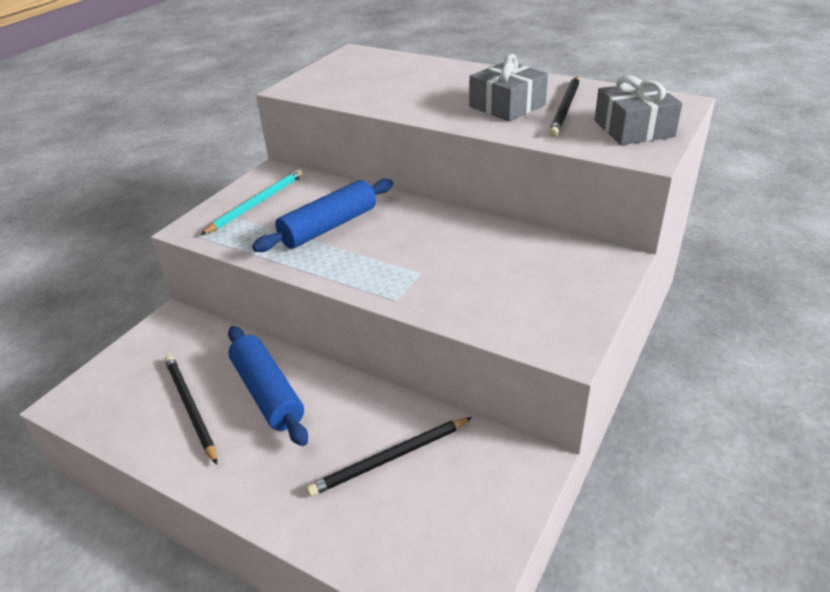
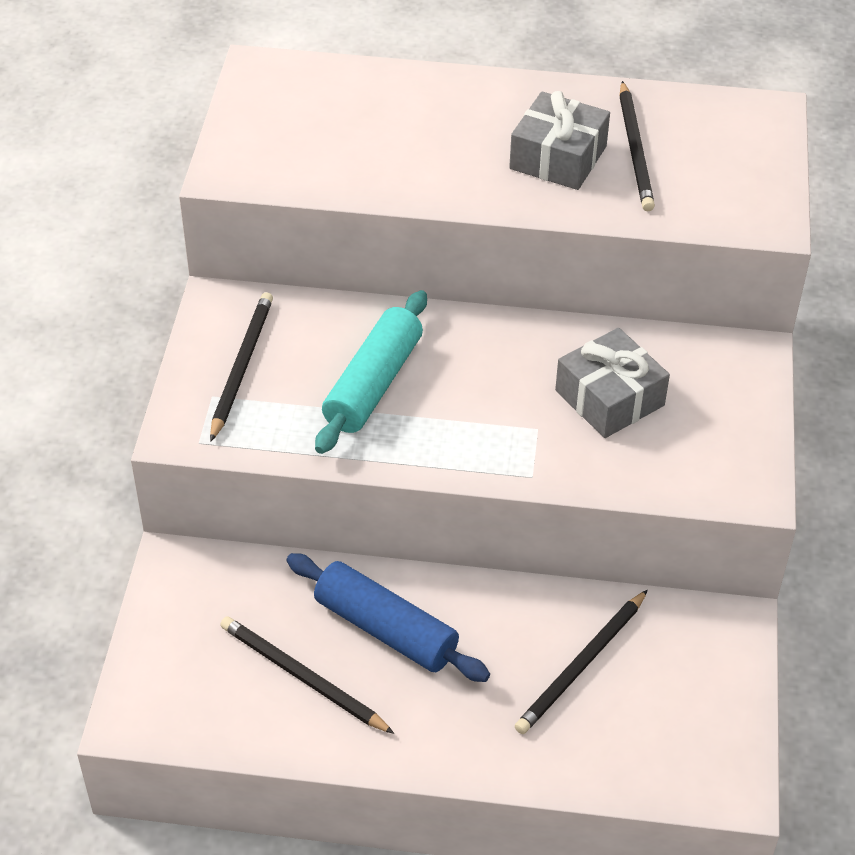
camera: 25 degrees left, 10 degrees up
(257, 203) = (242, 366): turquoise pencil -> black pencil
(329, 227) = (373, 384): blue rolling pin -> turquoise rolling pin
(633, 128) = (735, 175): grey gift -> grey gift (609, 398)

